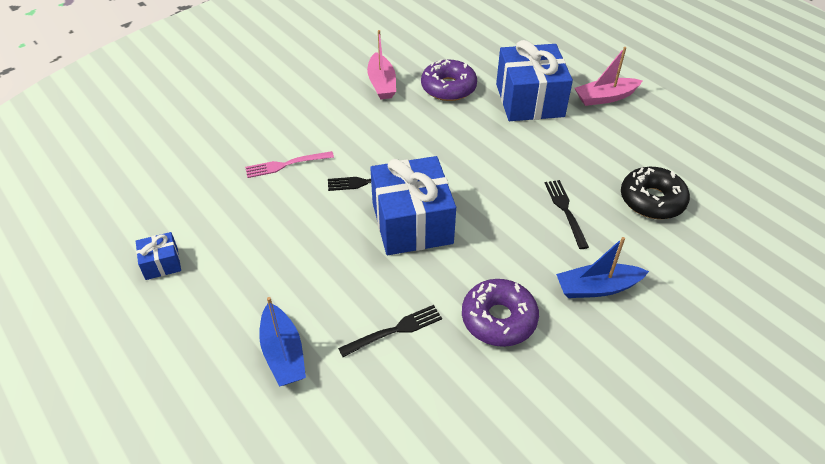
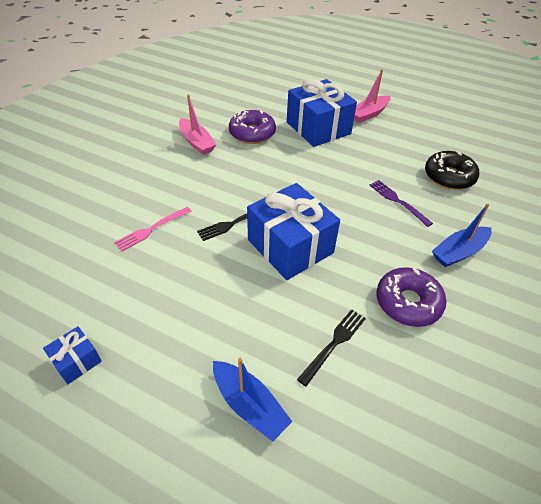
camera: 25 degrees left, 0 degrees up
(565, 210) = (397, 201): black fork -> purple fork

